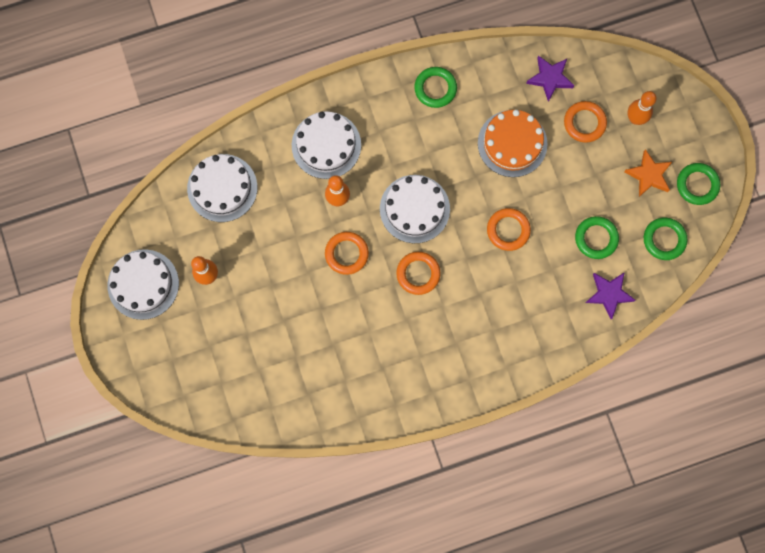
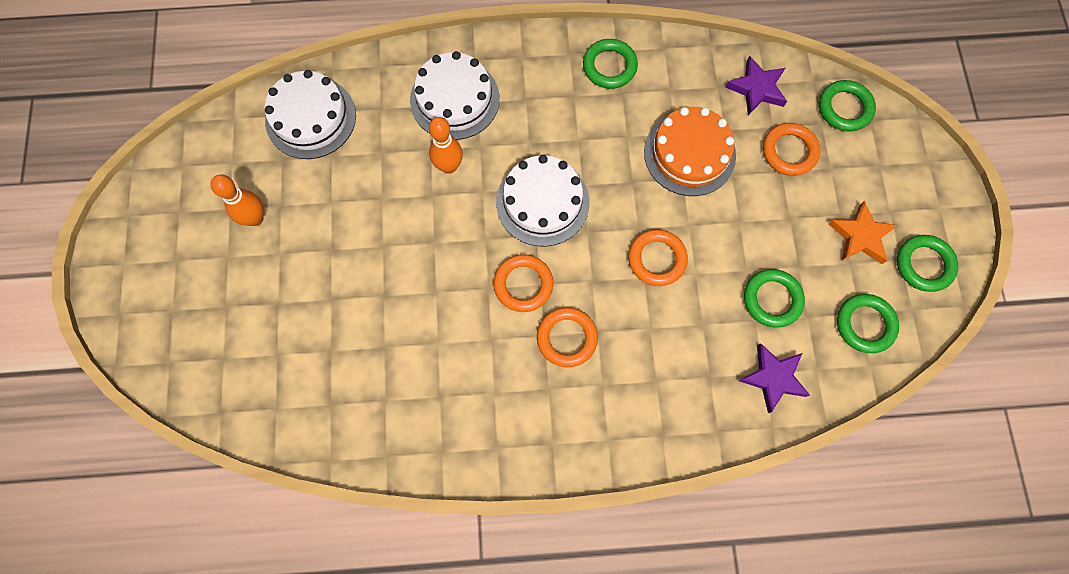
camera: 15 degrees right, 5 degrees down
(143, 284) = (171, 208): white cake -> none
(346, 254) = (438, 235): orange ring -> orange ring (567, 338)
(618, 78) = (844, 108): none -> green ring
(635, 119) = (857, 162): orange bowling pin -> none

